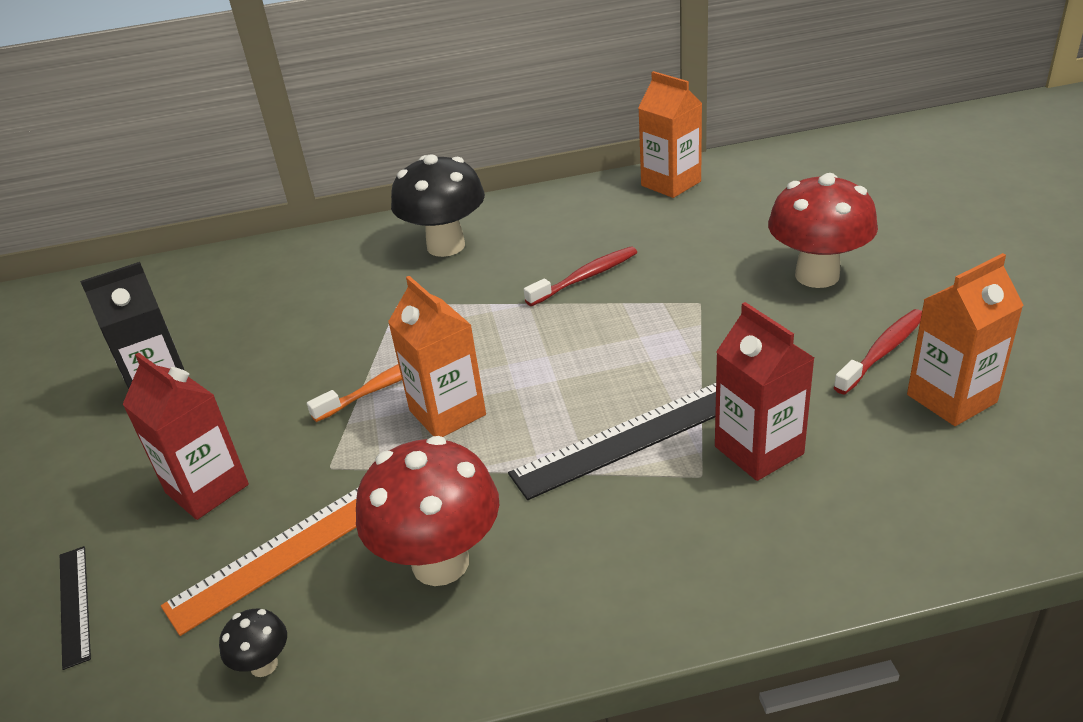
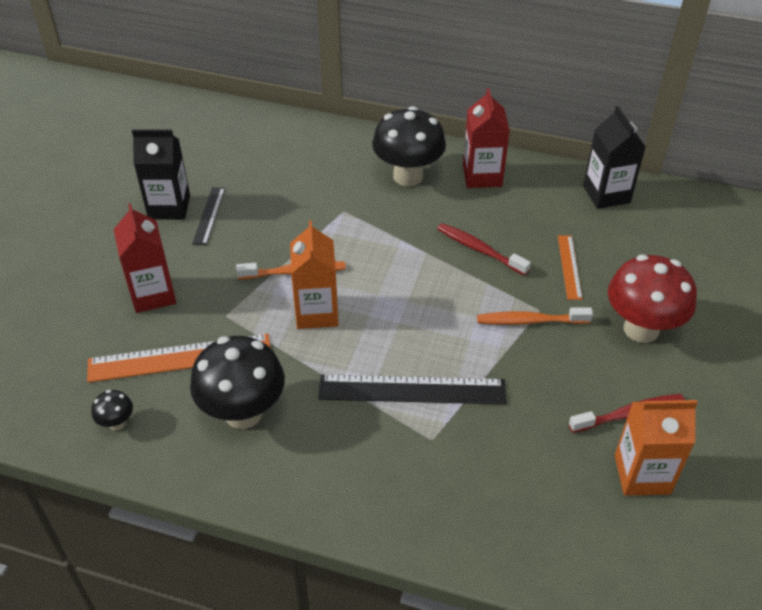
camera: 25 degrees right, 10 degrees up
(75, 604) = (49, 334): black ruler -> black ruler (209, 215)
(440, 562) = (243, 413): red mushroom -> black mushroom
(585, 277) = (479, 249): red toothbrush -> red toothbrush turned 135 degrees counterclockwise
(671, 183) = (606, 194): orange carton -> black carton
(694, 254) = (569, 267): none -> orange ruler
(699, 316) = (530, 321): none -> orange toothbrush
(759, 450) = (482, 442): red carton -> red carton (482, 176)

